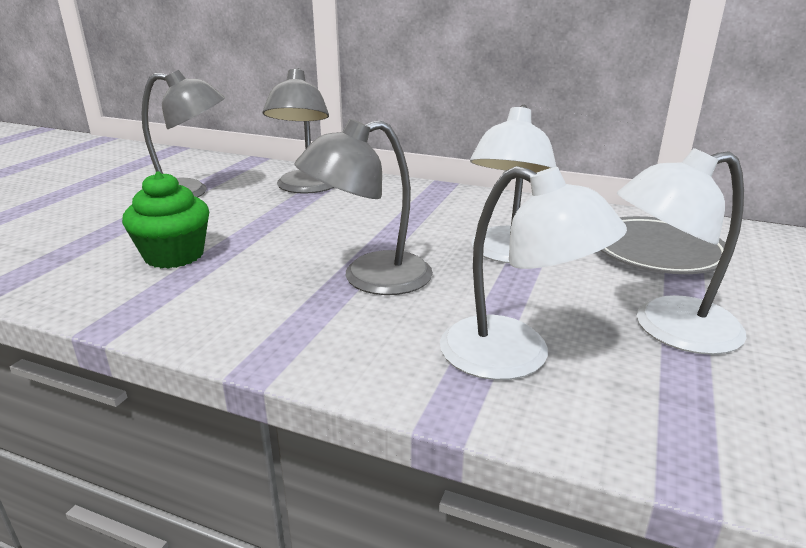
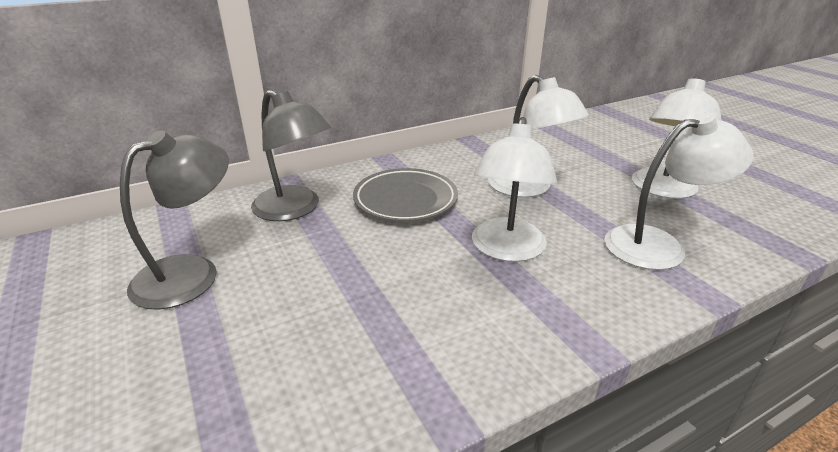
camera: 50 degrees left, 5 degrees up
(174, 255) = (340, 331): green cupcake -> none
(370, 278) = (506, 250): grey lamp -> white lamp
(656, 252) = (576, 150): grey plate -> grey plate (405, 200)

